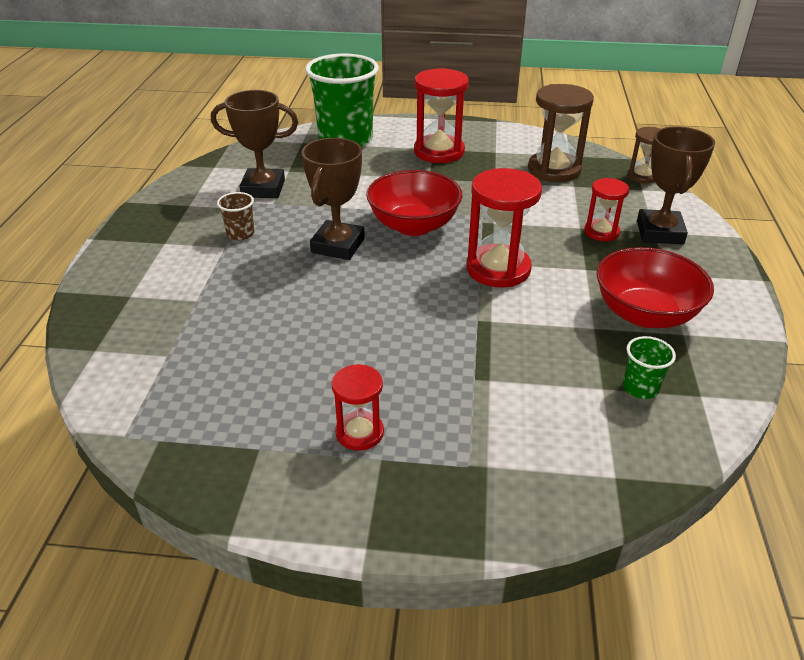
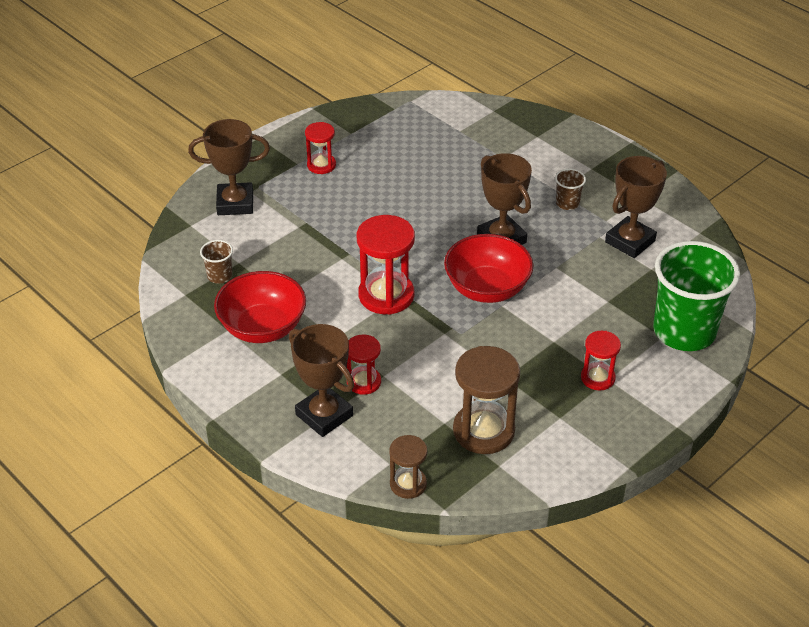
camera: 130 degrees right, 5 degrees up
(439, 152) = (597, 378): red hourglass -> red hourglass, size x0.58
(526, 463) = (235, 203): none -> brown trophy
(640, 388) = (219, 276): green cup -> brown cup

